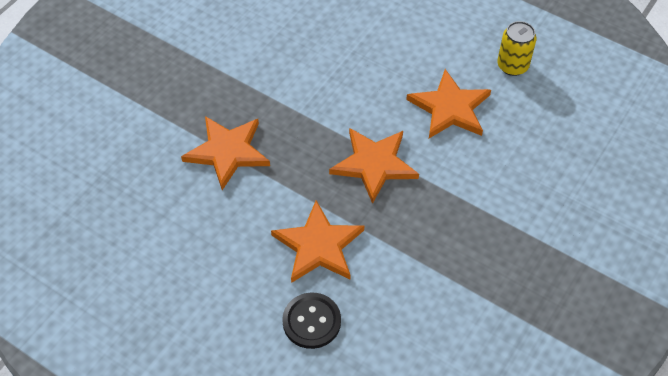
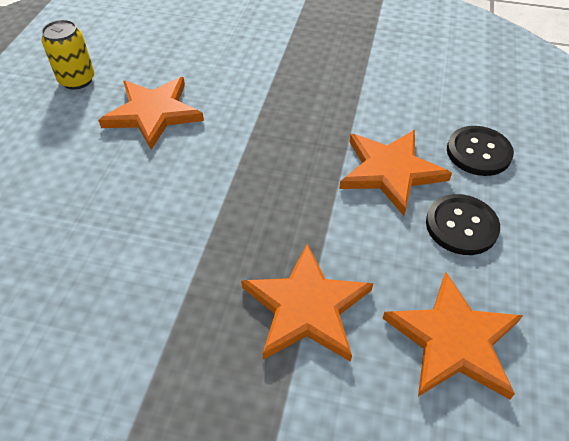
camera: 110 degrees left, 5 degrees down
(245, 268) = (461, 226): none -> black button
(374, 164) = (258, 154): orange star -> orange star (453, 340)

